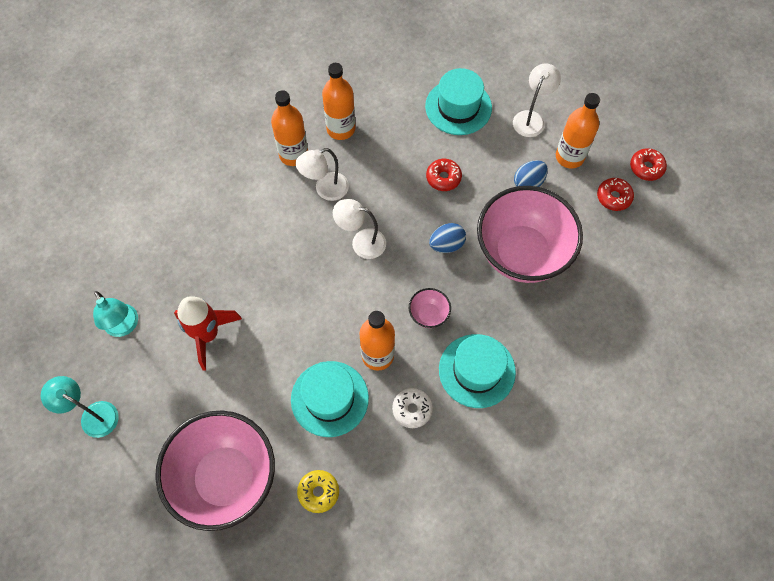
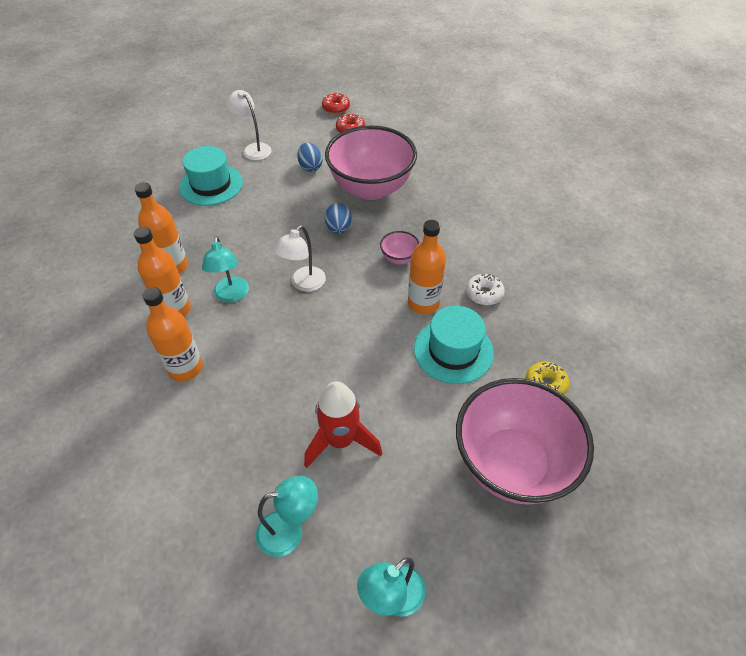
camera: 70 degrees left, 15 degrees down
(325, 190) = (231, 295): white lamp -> turquoise lamp
(443, 178) = (273, 213): red donut -> none
(477, 370) = (463, 243): turquoise hat -> none
(569, 157) = (302, 140): orange bottle -> orange bottle (185, 368)

